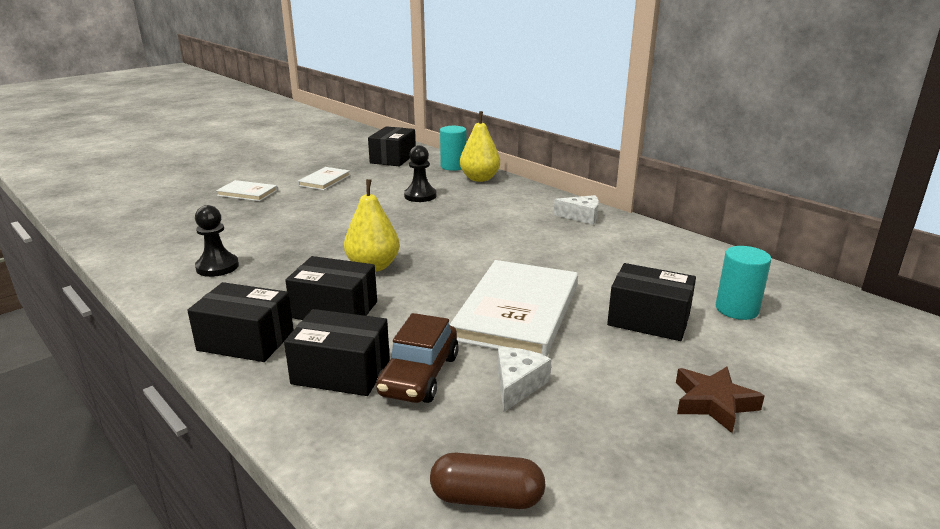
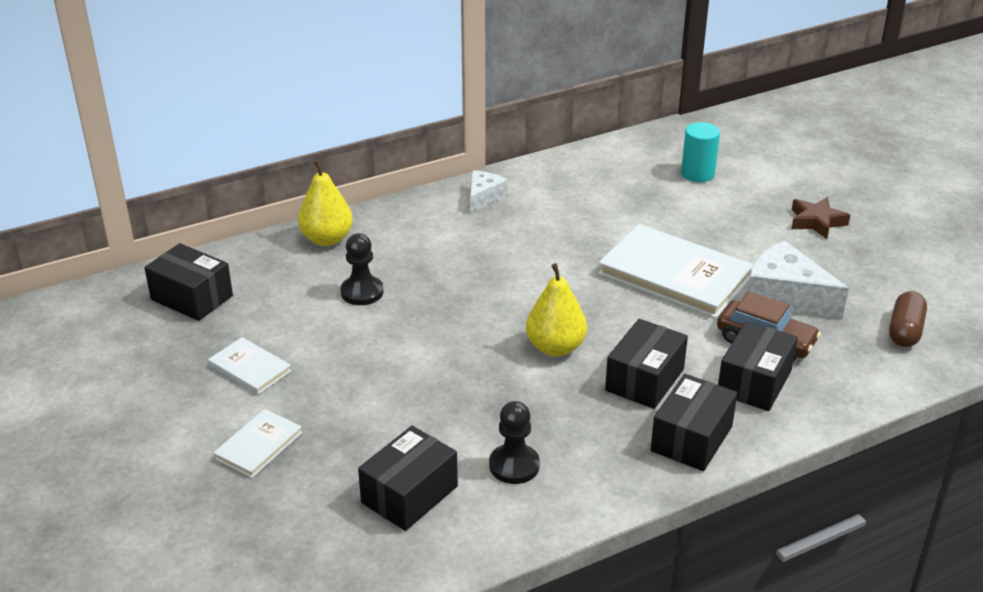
camera: 75 degrees left, 10 degrees up
(453, 166) = (265, 251): turquoise cylinder -> none
(517, 385) = (785, 296): white cheese -> white cheese, size x1.74
(648, 320) = (704, 216): black box -> black box (409, 494)

